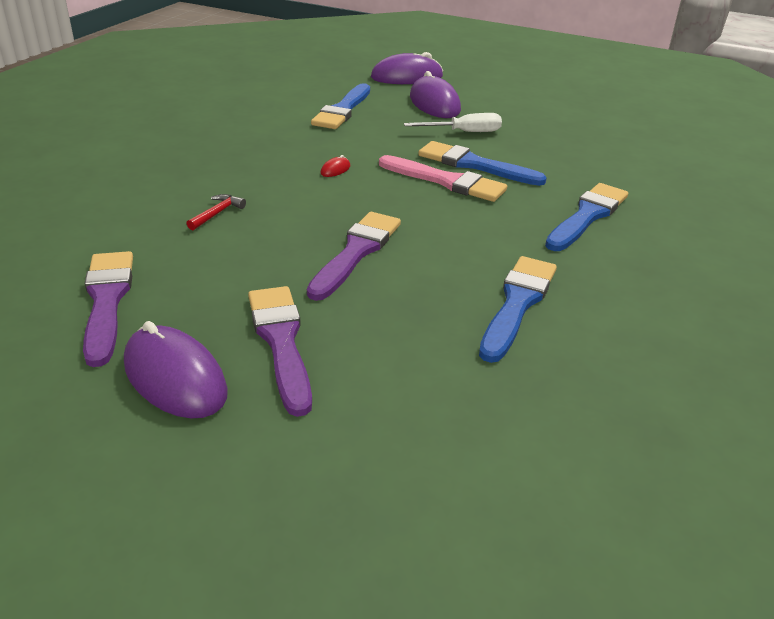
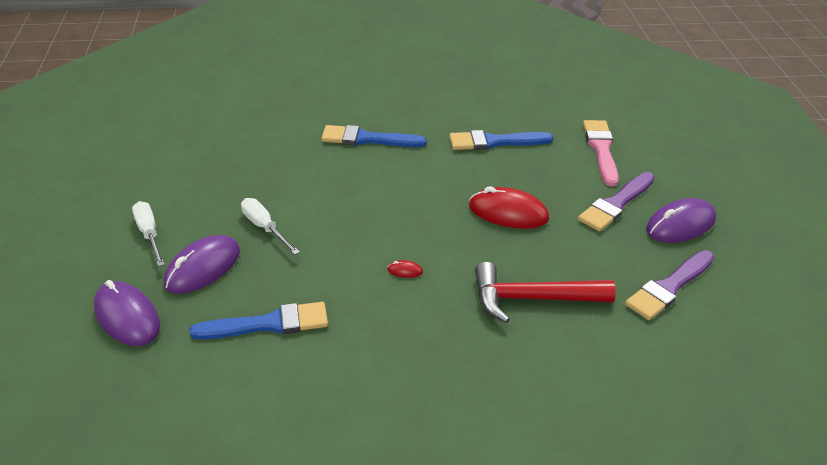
camera: 120 degrees left, 5 degrees up
(175, 377) = (680, 225): purple mouse -> purple mouse turned 45 degrees clockwise
(217, 213) = (532, 298): red hammer -> red hammer, size x2.38
(356, 252) = (508, 212): purple brush -> red mouse
(446, 181) = (371, 208): pink brush -> pink brush (601, 149)
(474, 165) = (329, 203): blue brush -> none
(498, 96) = (149, 234): none -> white screwdriver

